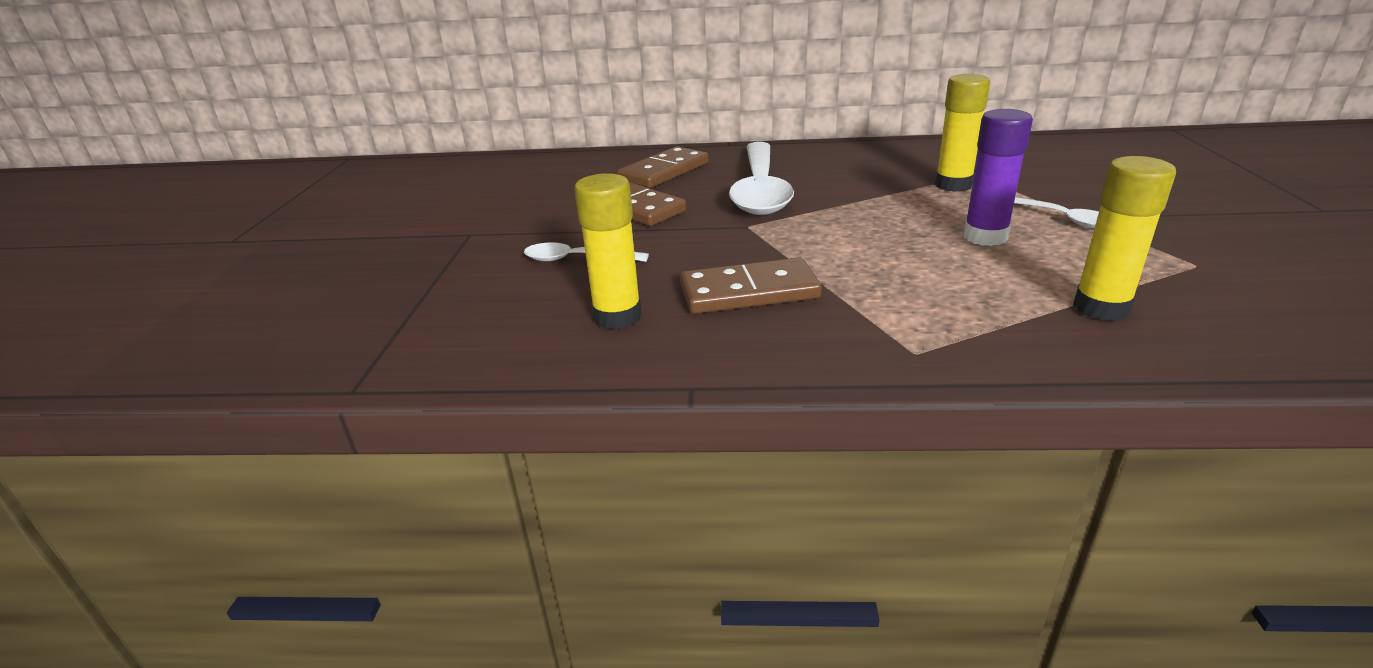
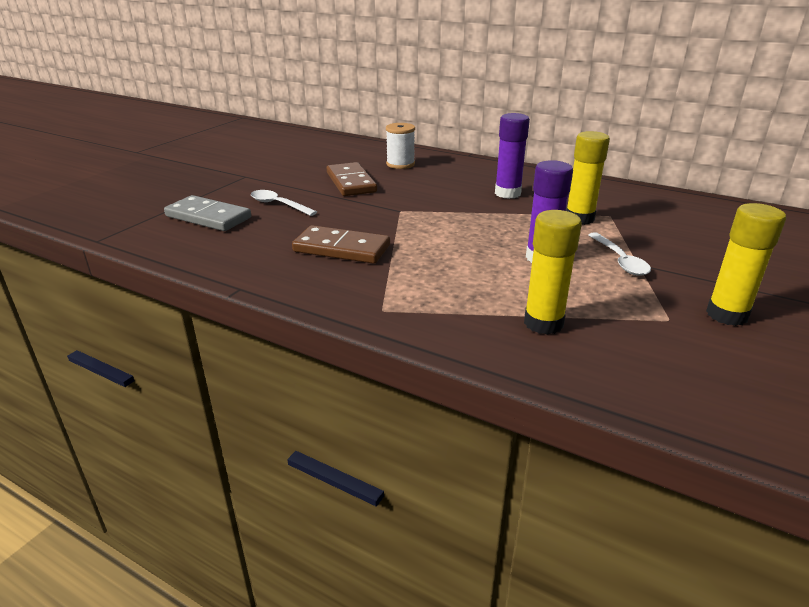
camera: 25 degrees right, 0 degrees up
(495, 303) = (208, 217): none -> grey domino
(617, 317) = (255, 241): yellow glue stick -> yellow glue stick (727, 315)
(664, 172) = (400, 164): brown domino -> white spool
(760, 190) = (442, 190): white spoon -> none
(839, 176) = (507, 193): none -> purple glue stick

